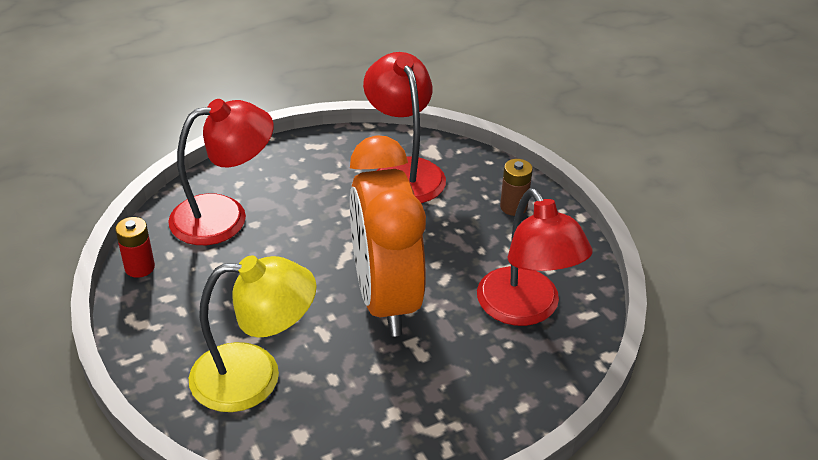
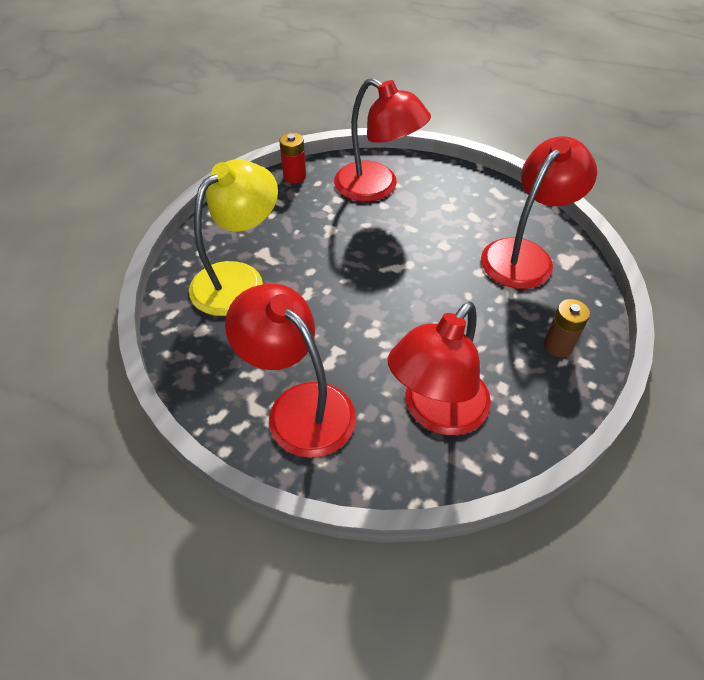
camera: 60 degrees right, 10 degrees up
(255, 376) = (238, 279): yellow lamp -> yellow lamp turned 105 degrees counterclockwise
(385, 299) = (370, 312): orange clock -> none
(455, 396) = (299, 406): none -> red lamp

